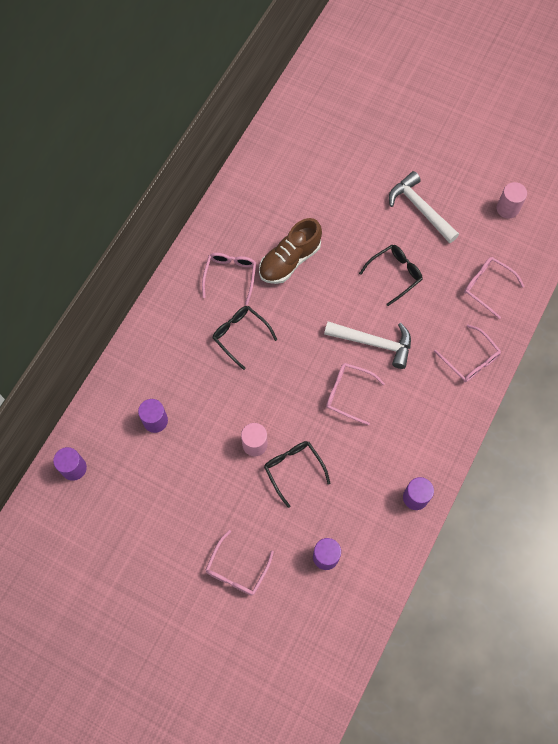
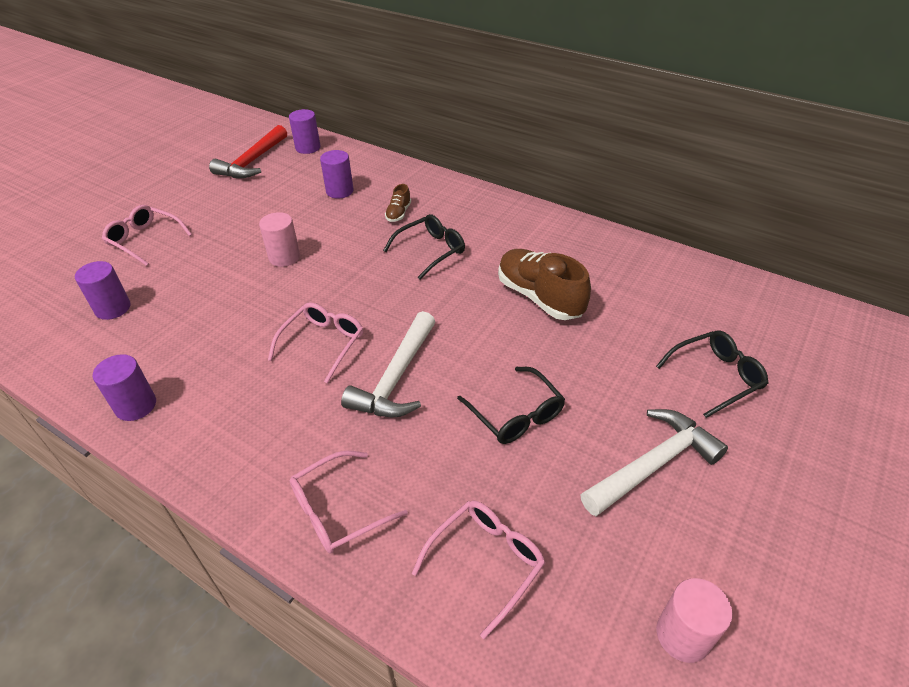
camera: 95 degrees right, 25 degrees down
(101, 516) = (253, 162): none -> red hammer
(189, 366) = (398, 213): none -> brown shoe
(230, 276) = (514, 245): pink glasses -> none
(293, 470) = (237, 287): black glasses -> black glasses (715, 377)

